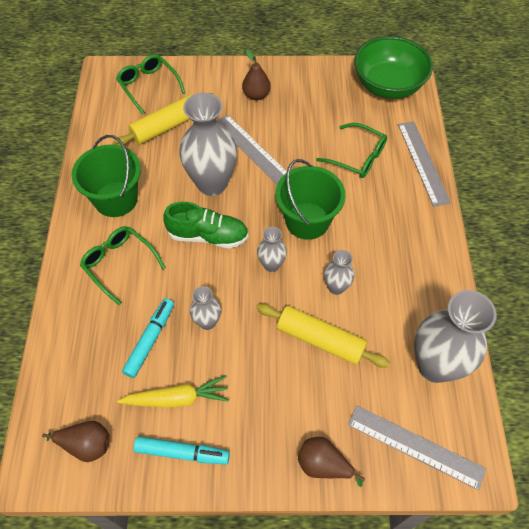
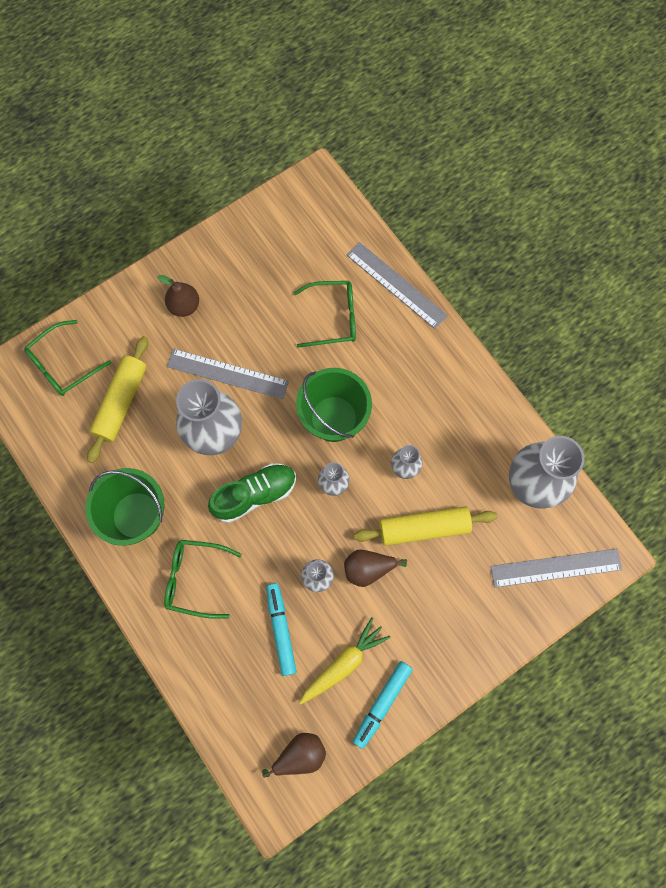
camera: 35 degrees left, 15 degrees up
(148, 86) = (63, 365): green glasses -> green glasses turned 60 degrees counterclockwise
(182, 452) = (382, 704): turquoise marker -> turquoise marker turned 150 degrees clockwise
(323, 465) = (497, 633): brown pear -> brown pear (368, 569)
(388, 85) = (307, 212): green bowl -> none

